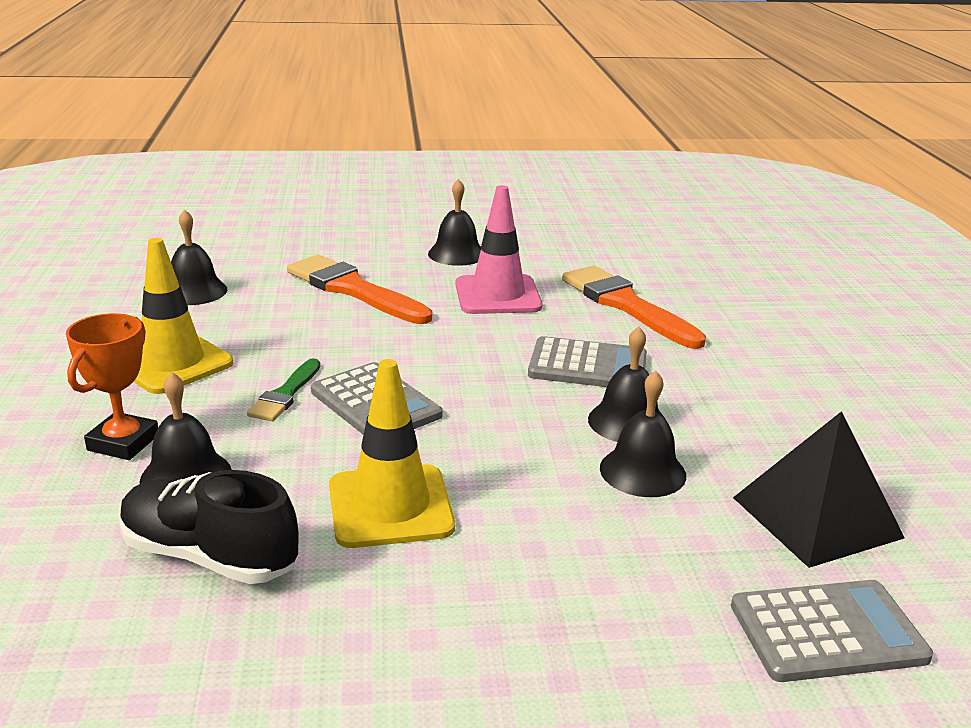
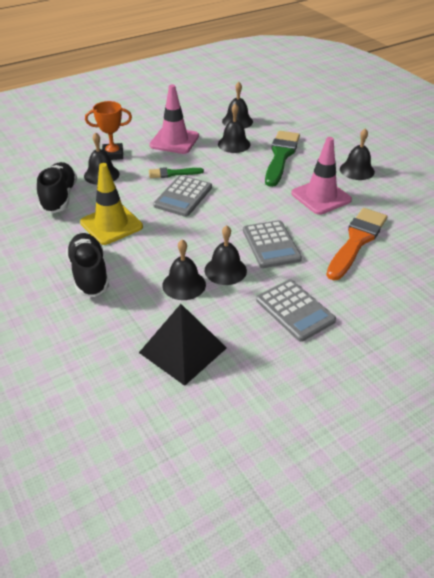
camera: 65 degrees right, 15 degrees up
(172, 363) = (174, 141): yellow traffic cone -> pink traffic cone
(264, 314) = (234, 144): none -> black bell
(353, 290) = (281, 156): orange brush -> green brush
(542, 575) = (89, 274): none -> black shoe
(827, 632) = (94, 364): grey calculator -> grey calculator (295, 310)

